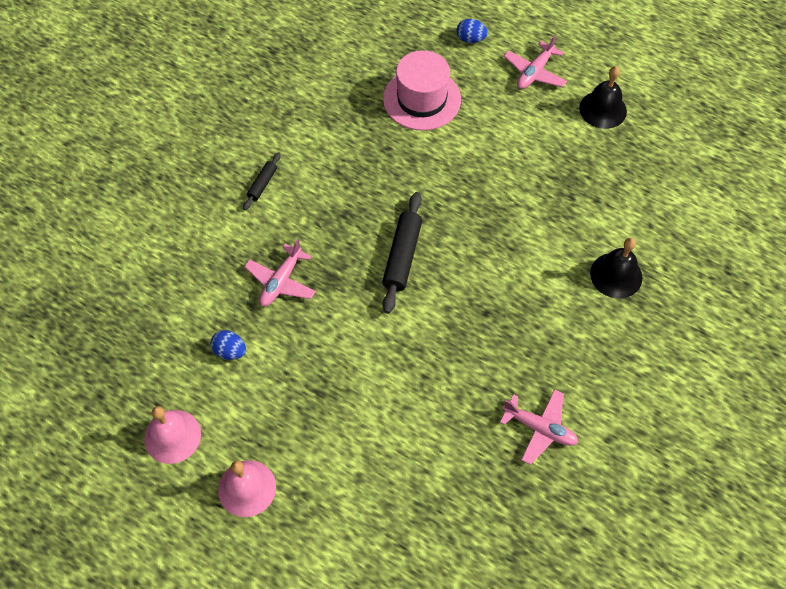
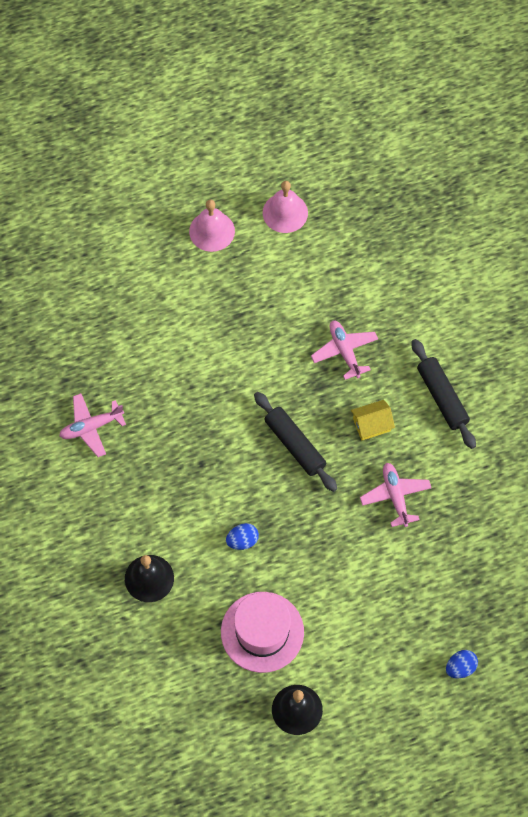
camera: 130 degrees right, 5 degrees up
(230, 351) = (317, 284): blue egg -> blue egg (242, 541)
(262, 184) = (442, 397): black rolling pin -> black rolling pin, size x1.82
(332, 215) = (371, 425): none -> yellow house
(422, 99) = (428, 574): pink hat -> pink hat (262, 632)
(534, 72) = (380, 689): pink plane -> pink plane (395, 496)

